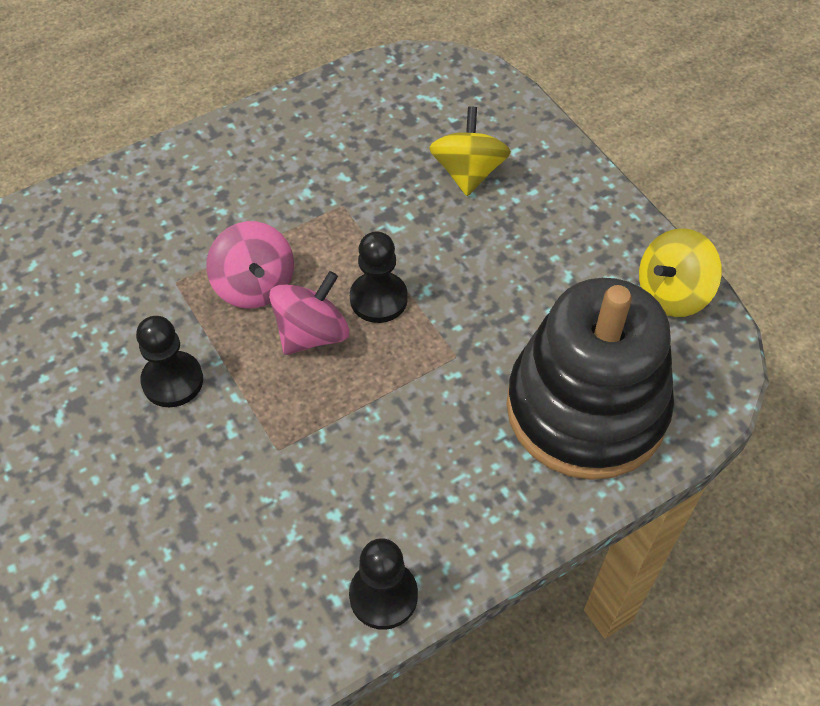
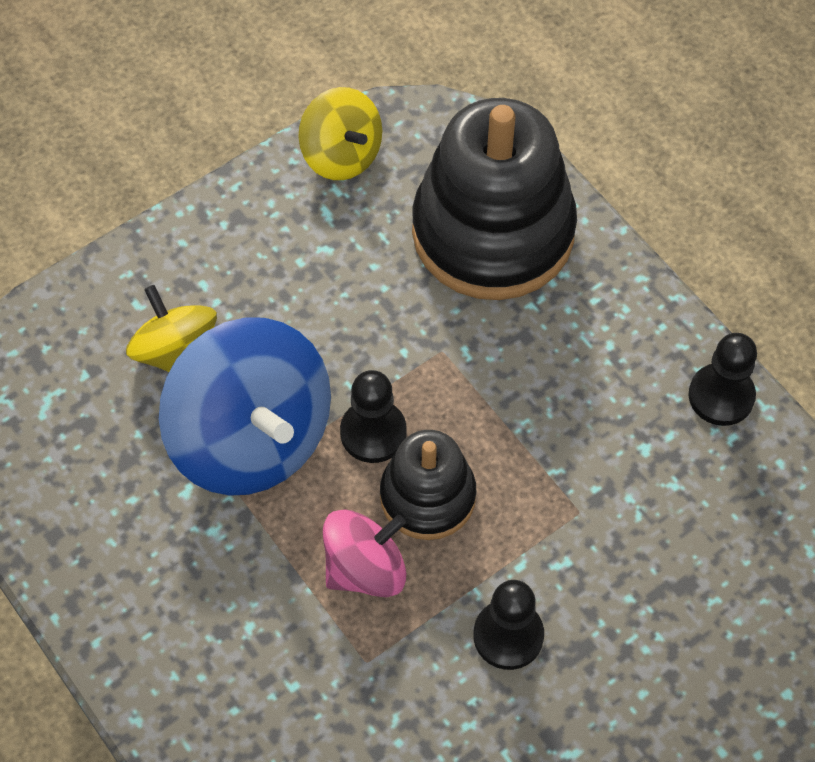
camera: 95 degrees left, 5 degrees up
(312, 333) = (428, 496): pink spinning top -> black stacking toy
(384, 217) = (251, 438): none -> blue spinning top
(468, 172) = (176, 352): yellow spinning top -> yellow spinning top turned 60 degrees clockwise

